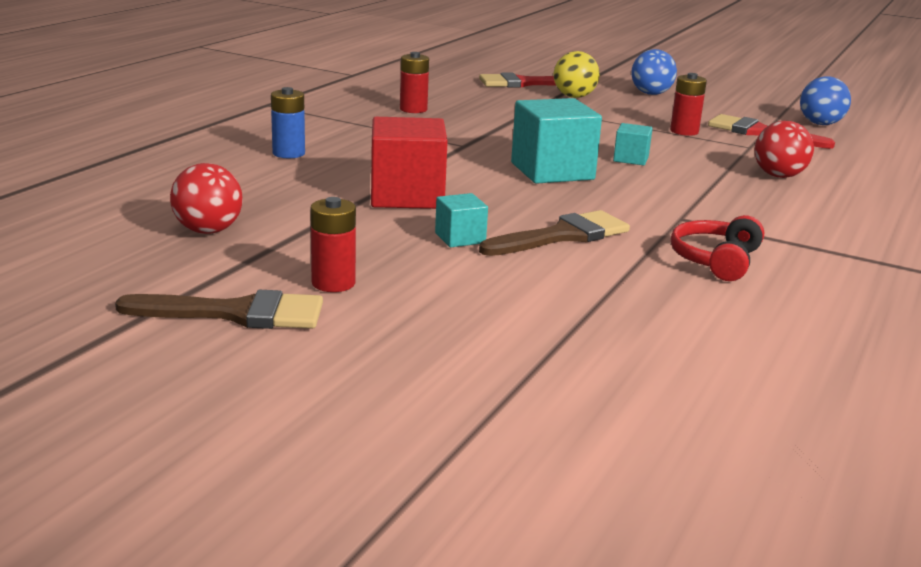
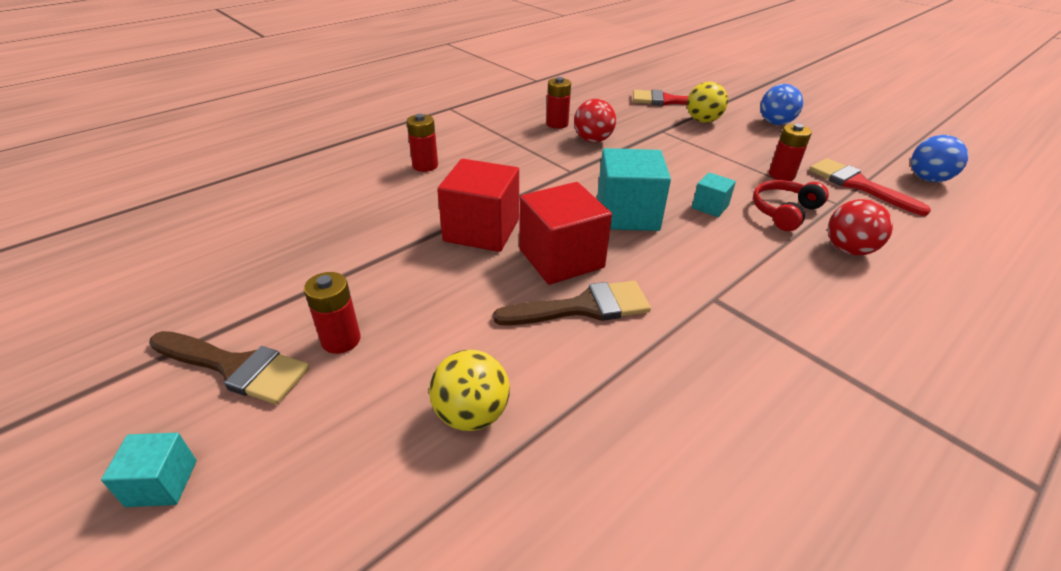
camera: 20 degrees right, 15 degrees up
(208, 231) = (297, 252): red ball -> red ball (593, 140)
(288, 153) = (425, 166): blue battery -> red battery
(460, 238) = (489, 295): turquoise cube -> turquoise cube (162, 483)
(511, 207) = (561, 258): none -> red cube
(516, 310) = (471, 414): none -> yellow ball
(716, 260) = (716, 373): red headphones -> red headphones (784, 212)

